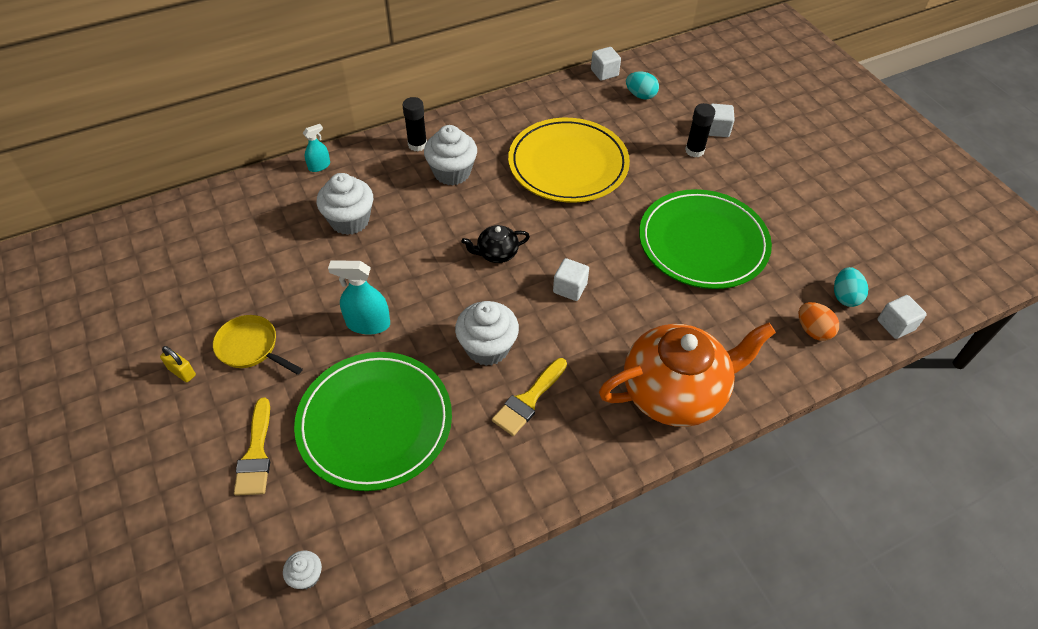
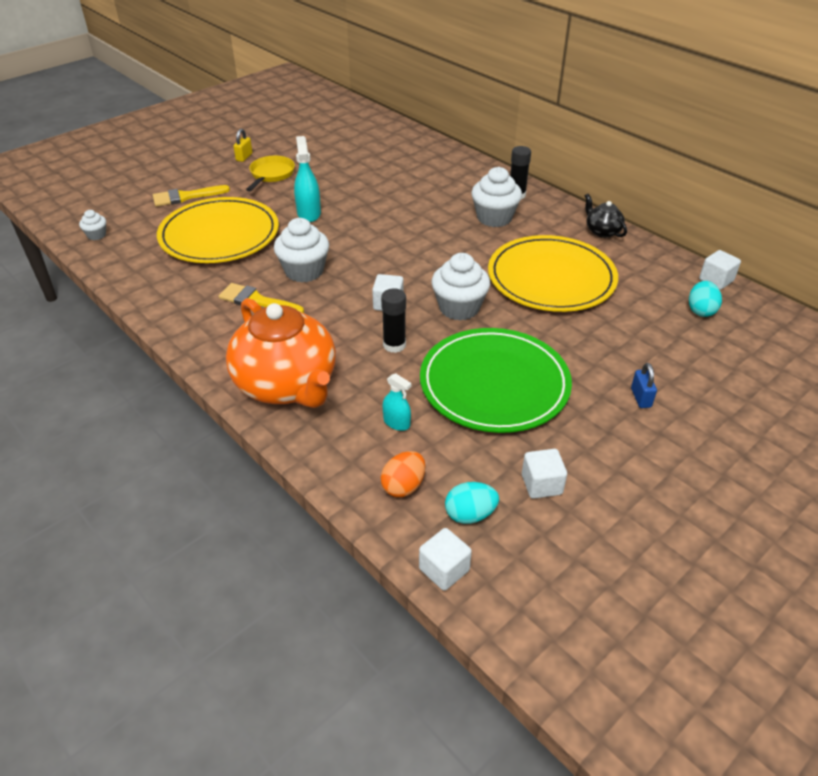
camera: 75 degrees right, 10 degrees down
(319, 166) = (460, 159): turquoise spray bottle -> turquoise spray bottle (396, 423)
(350, 220) = (409, 184): white cupcake -> white cupcake (459, 308)
(375, 422) = (219, 235): green plate -> yellow plate
(496, 253) = (410, 257): black teapot -> black teapot (602, 231)
(694, 150) = (639, 362): black glue stick -> black glue stick (394, 345)
(717, 129) = (692, 377): white cube -> white cube (541, 484)
(735, 164) = (641, 398): none -> blue padlock

